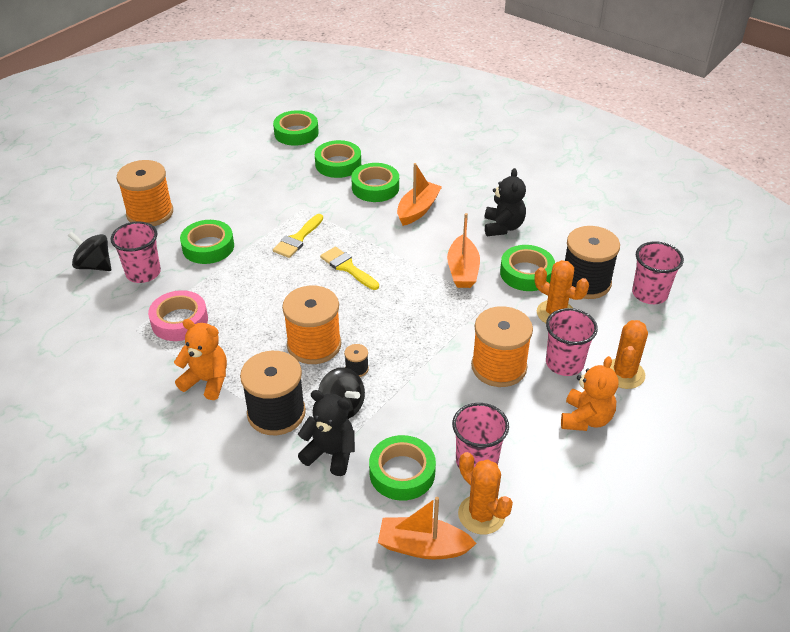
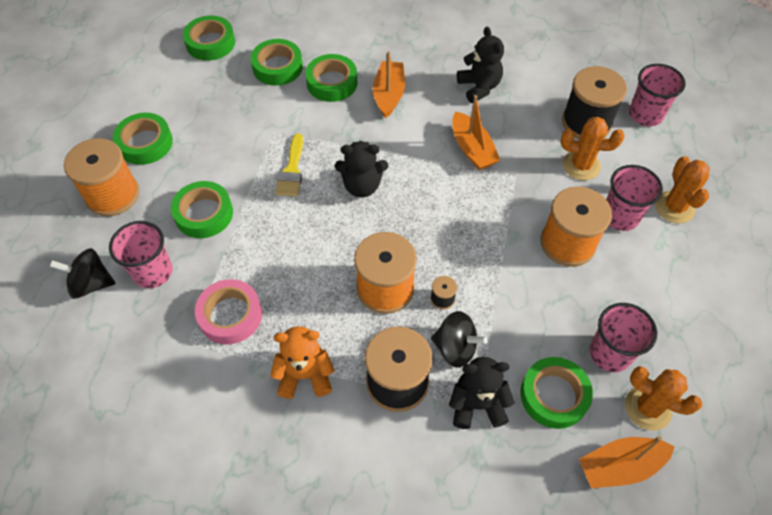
camera: 25 degrees left, 15 degrees up
(347, 267) = (362, 186): yellow brush -> black teddy bear
(526, 273) = (530, 131): green tape -> green tape (145, 143)
(586, 419) = (672, 267): orange teddy bear -> none

